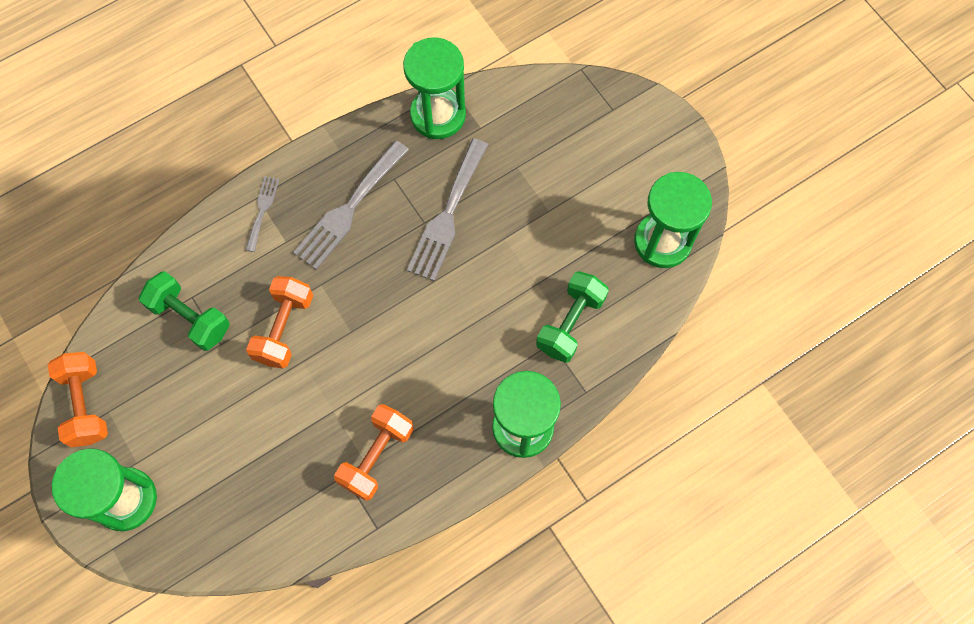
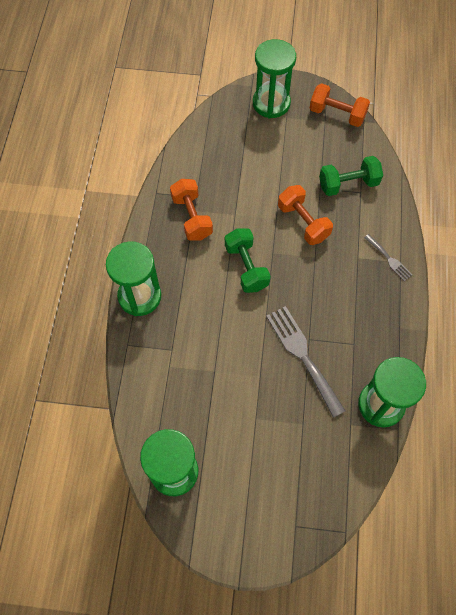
camera: 130 degrees right, 5 degrees down
(349, 209) = (352, 304): grey fork -> none
(570, 323) = (173, 370): green dumbbell -> green dumbbell (246, 267)

